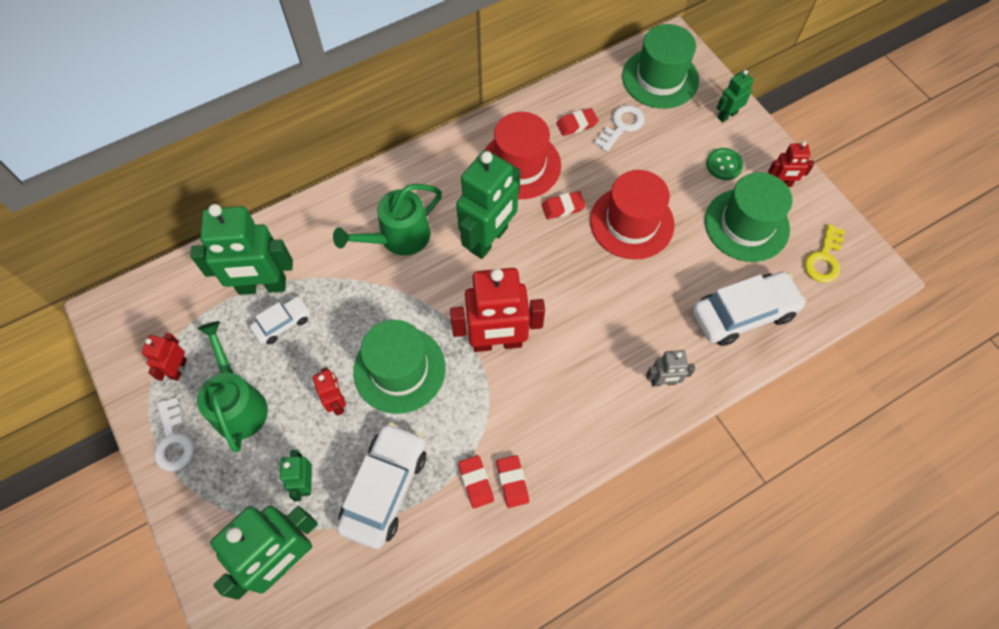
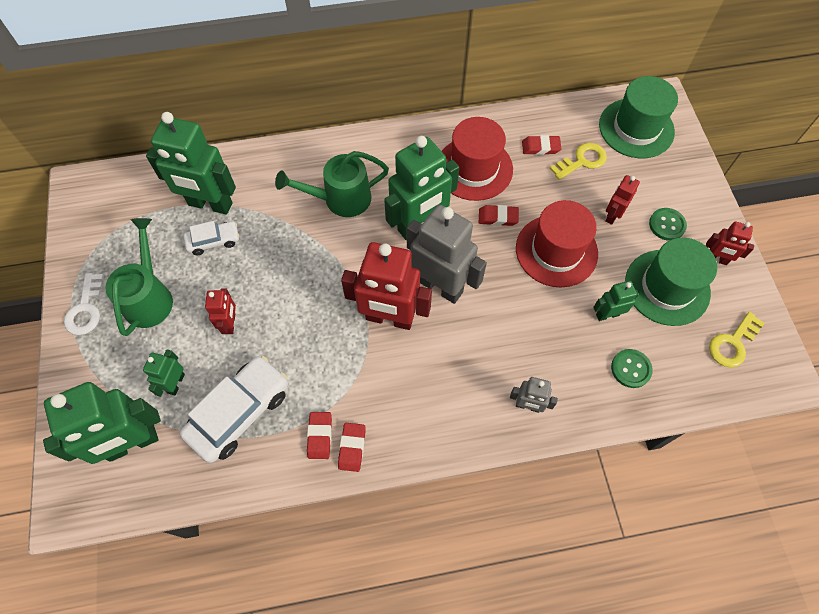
camera: 20 degrees right, 0 degrees up
(178, 369) = (114, 251): red robot -> red robot (612, 215)
(399, 369) = (294, 313): green hat -> none
(534, 294) = (440, 286): none -> grey robot
(621, 126) = (582, 161): white key -> yellow key
(727, 115) = (688, 180): green robot -> green robot (607, 314)
(743, 313) = (631, 369): white car -> green button

